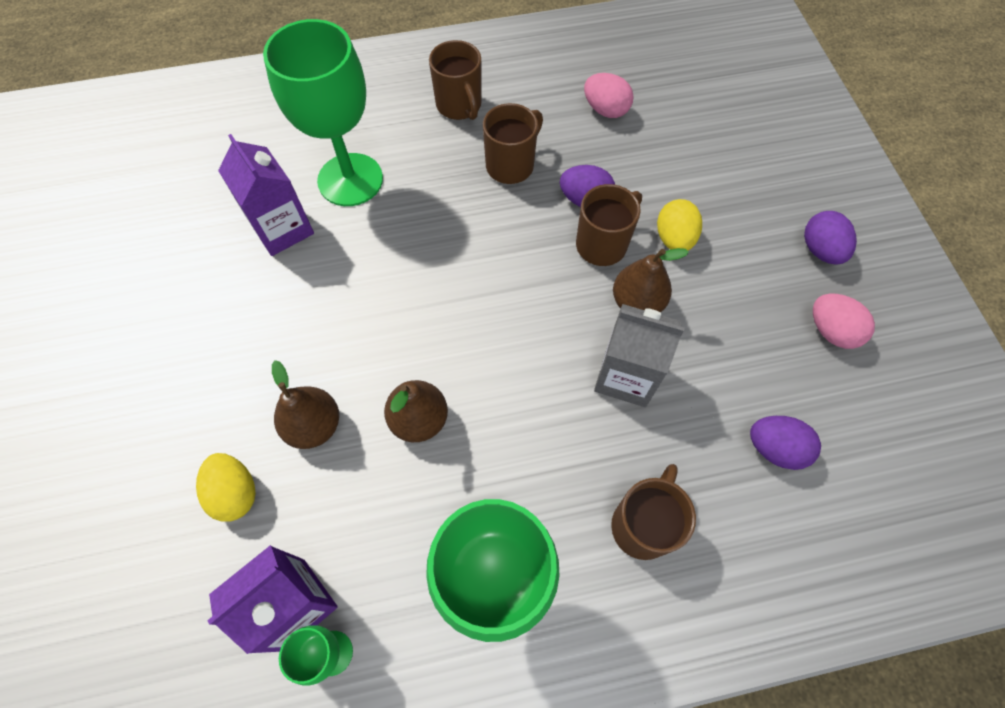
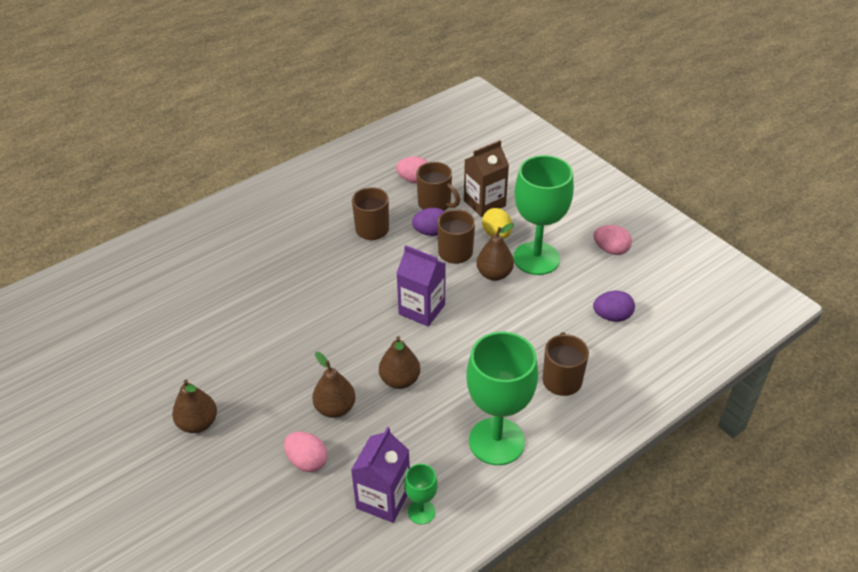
camera: 25 degrees left, 20 degrees down
(143, 370) = (198, 423): none -> brown pear
(235, 493) = (307, 461): yellow egg -> pink egg
(282, 229) = (241, 313): purple carton -> purple carton (422, 309)
(350, 180) = (270, 271): green goblet -> green goblet (536, 258)
(459, 106) = (317, 207): brown mug -> brown mug (435, 204)
(626, 376) = (510, 313): grey carton -> none
(683, 181) = (484, 203): none -> brown carton
(820, 250) = (583, 212): purple egg -> none

